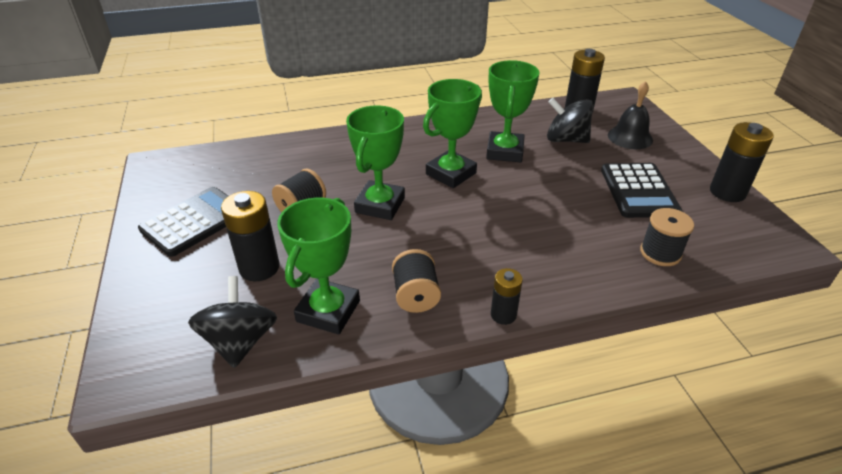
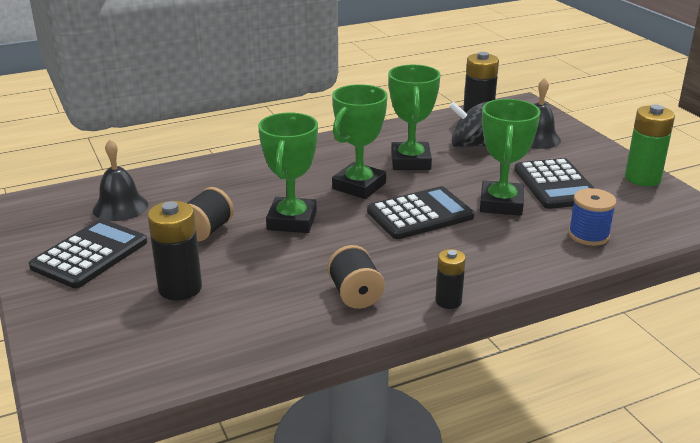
camera: 10 degrees left, 10 degrees down
(236, 174) = (120, 207): none -> black bell
(240, 341) = (184, 352): black spinning top -> none
(328, 311) = (268, 317): green trophy -> green trophy (501, 204)
(499, 210) = (420, 214): none -> black calculator
(660, 253) = (588, 235): black spool -> blue spool
(727, 192) = (642, 178): black battery -> green battery

